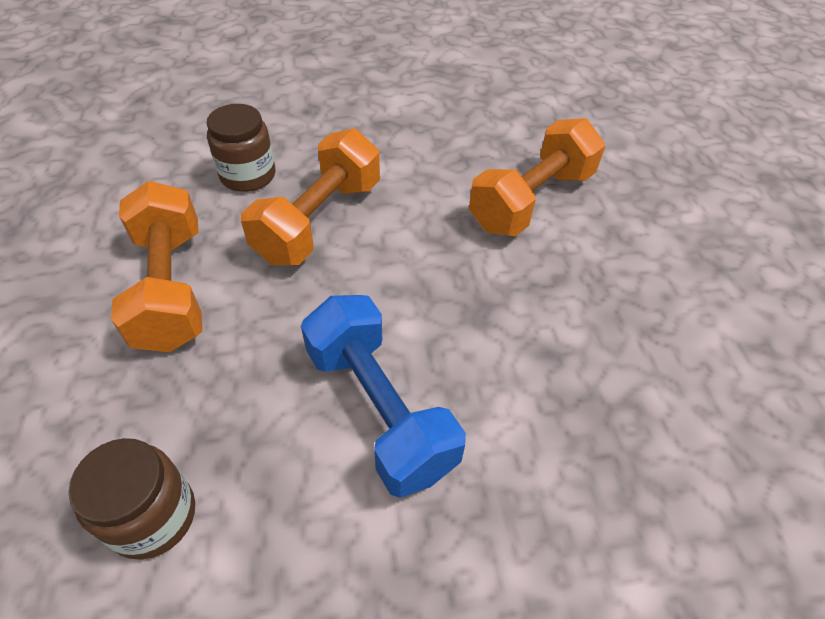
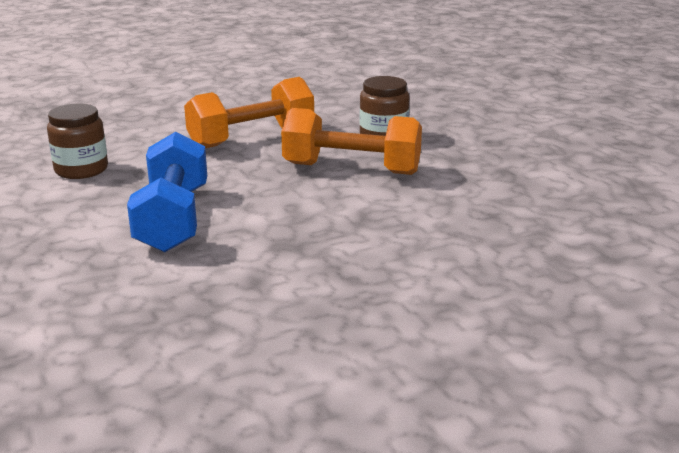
camera: 75 degrees right, 25 degrees down
(379, 409) = (173, 219): blue dumbbell -> blue dumbbell turned 45 degrees counterclockwise
(531, 200) = (458, 255): orange dumbbell -> none

